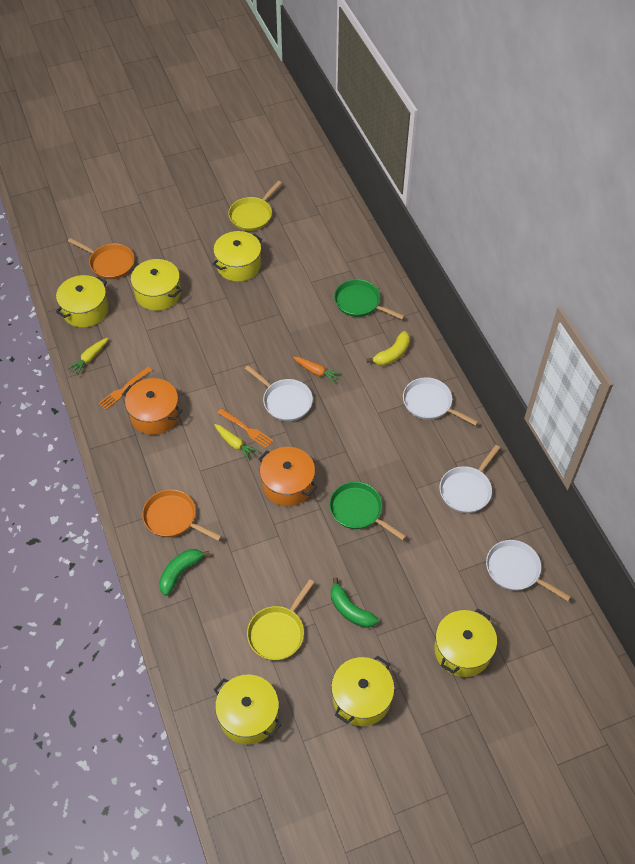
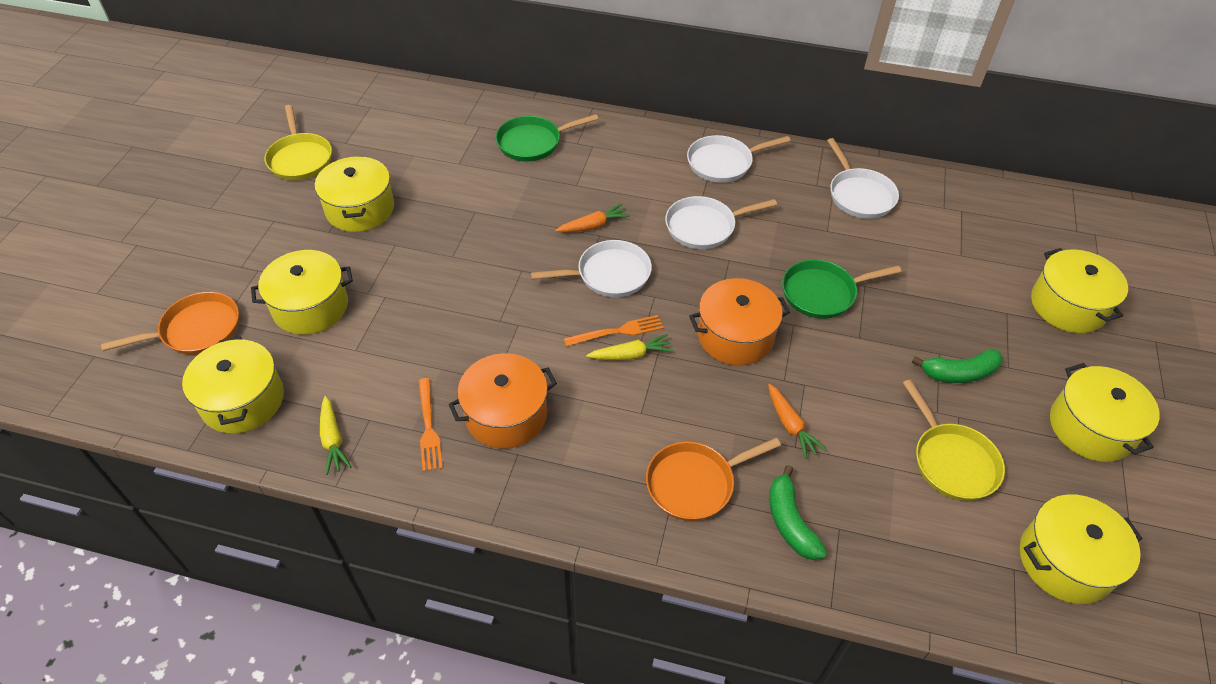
camera: 55 degrees left, 5 degrees down
(243, 542) = (790, 426): none -> orange carrot
(392, 354) = (630, 155): yellow banana -> none
(516, 570) = (987, 213): white pan -> white pan (704, 226)

